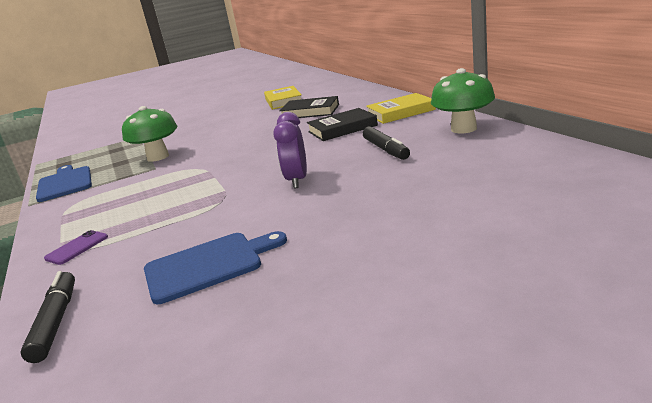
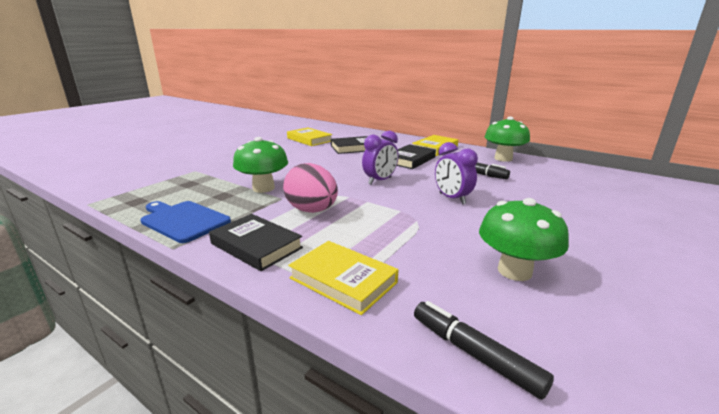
camera: 35 degrees left, 0 degrees up
(73, 210) = (256, 246): none -> black book
(77, 248) = (343, 280): purple phone -> yellow book
(157, 183) = (312, 210): none -> pink egg
(208, 265) = (514, 271): blue cutting board -> green mushroom
(265, 154) = (380, 181): none -> purple clock

